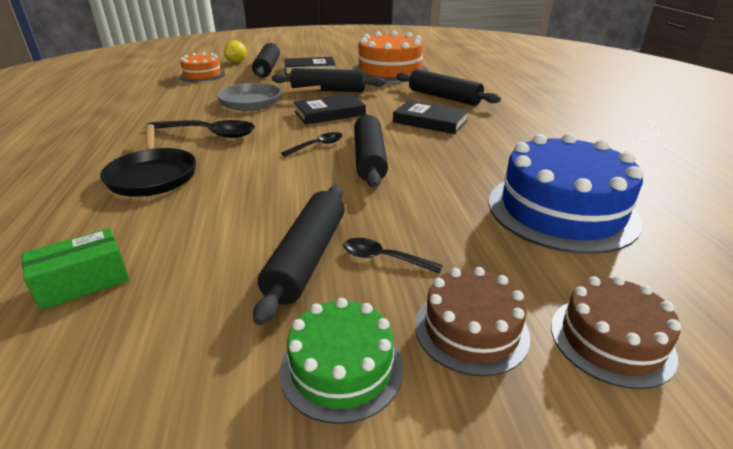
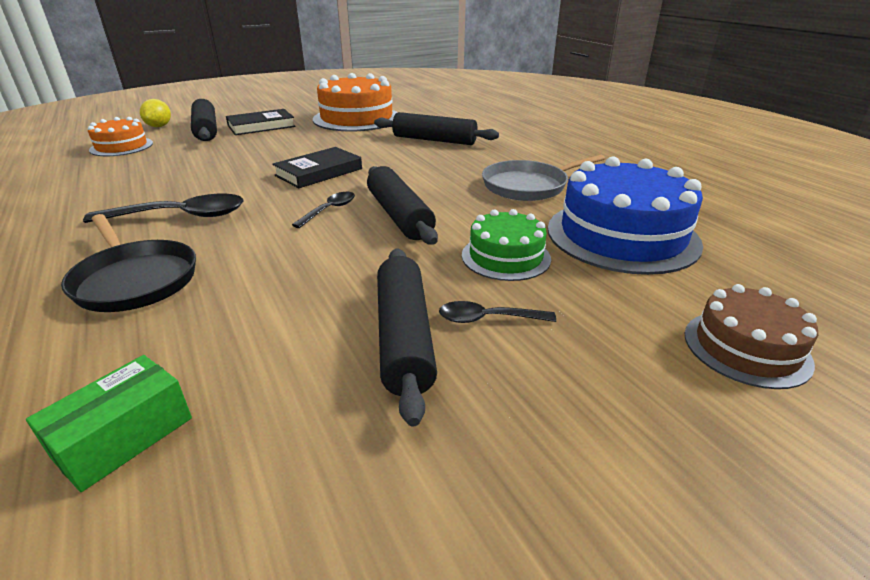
camera: 20 degrees left, 0 degrees up
(254, 101) = (215, 170): grey pan -> grey pan (528, 186)
(328, 90) = (300, 147): black rolling pin -> none
(341, 368) = (525, 448): green cake -> green cake (505, 257)
(430, 121) = (437, 167): black book -> none
(471, 329) = (623, 371): brown cake -> none

